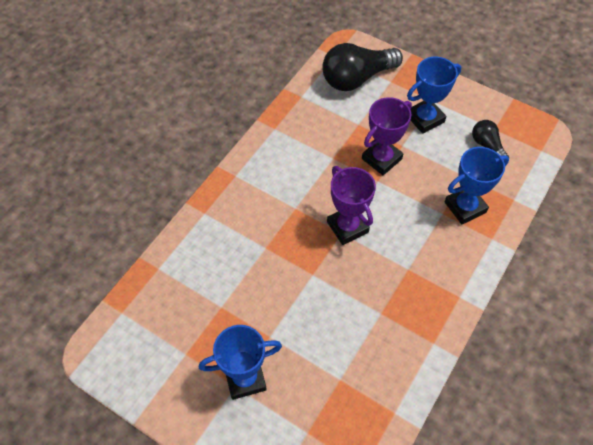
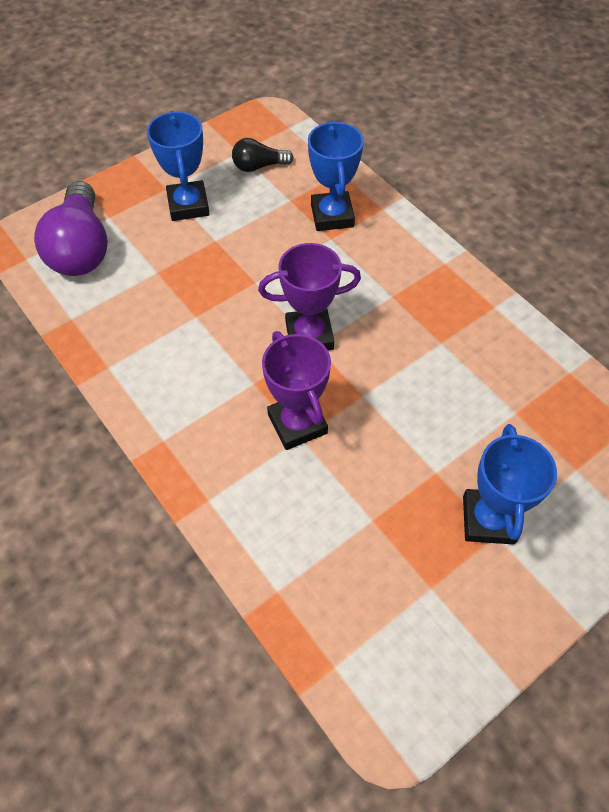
camera: 70 degrees left, 0 degrees up
(357, 78) = (81, 248): black light bulb -> purple light bulb
(381, 159) = (225, 267): purple trophy -> purple trophy (297, 424)

